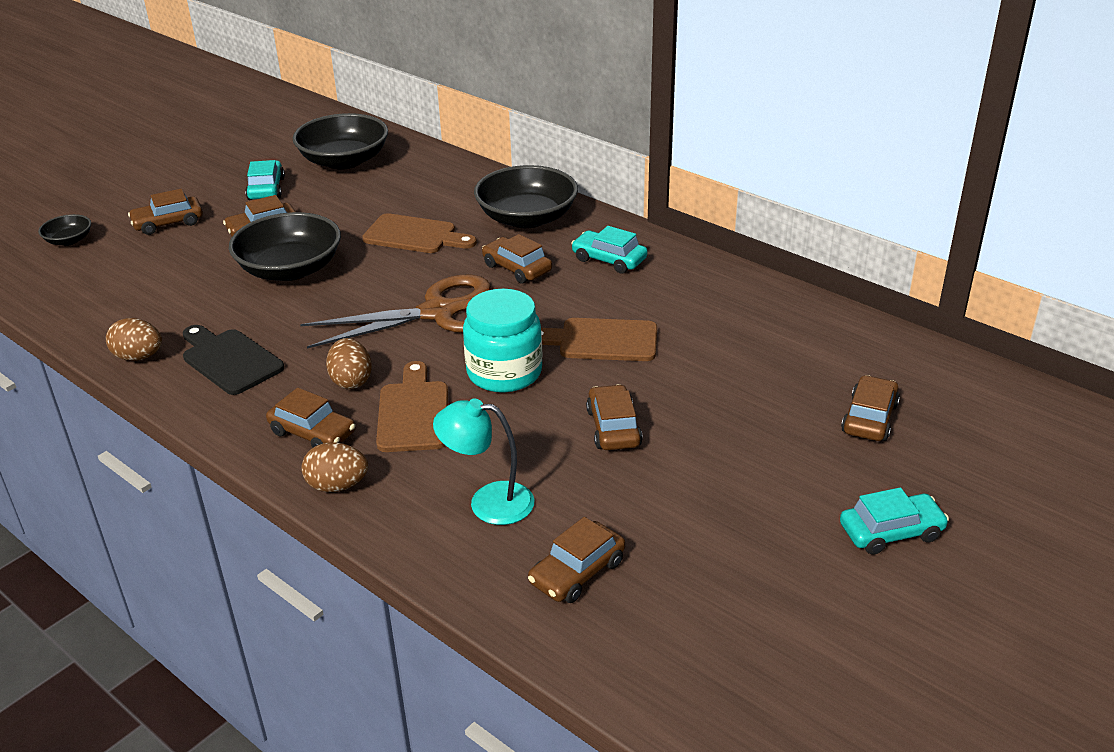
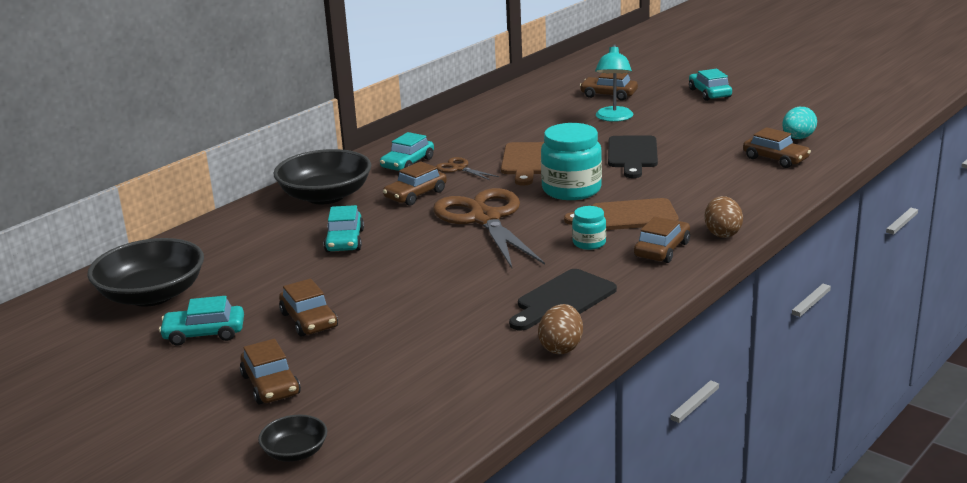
camera: 90 degrees left, 10 degrees down
(290, 269) = (399, 293): black bowl -> none
(351, 381) = (589, 243): brown egg -> turquoise jar
(414, 235) = (345, 241): brown cutting board -> turquoise car
(488, 502) = (721, 185): turquoise lamp -> turquoise lamp (613, 118)
(587, 293) = (459, 168): none -> brown scissors
(613, 427) = (632, 155): brown car -> black cutting board
(665, 614) = (798, 138): none -> turquoise egg

